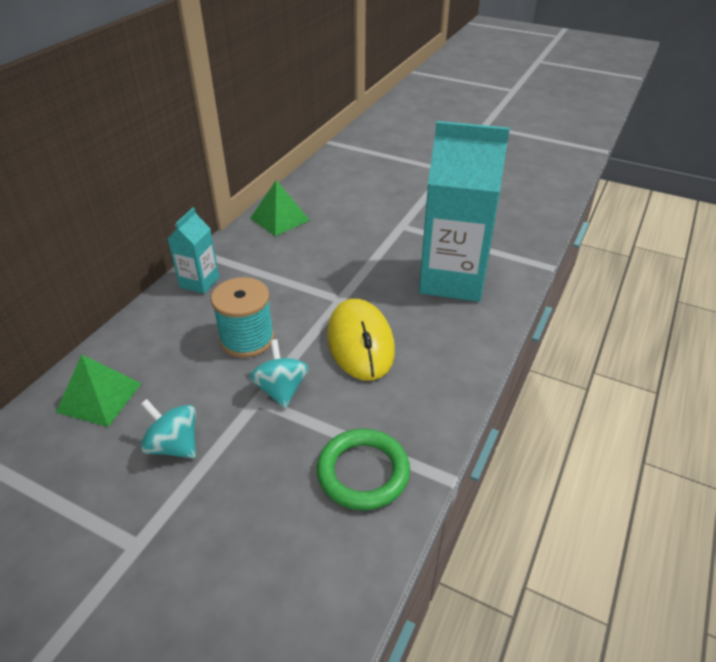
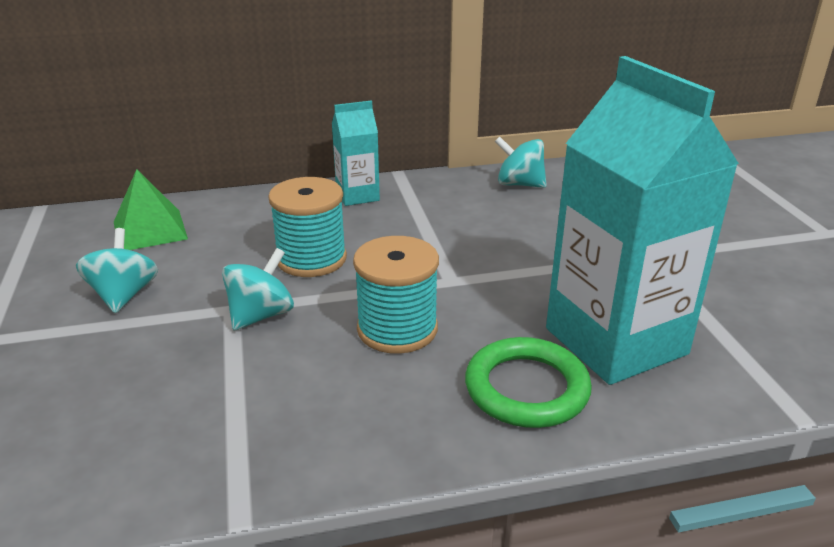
camera: 50 degrees right, 10 degrees down
(280, 219) = (519, 184): green pyramid -> turquoise spinning top
(360, 343) = (397, 329): yellow mouse -> turquoise spool
(363, 472) = (188, 435): green ring -> green ring (526, 388)

